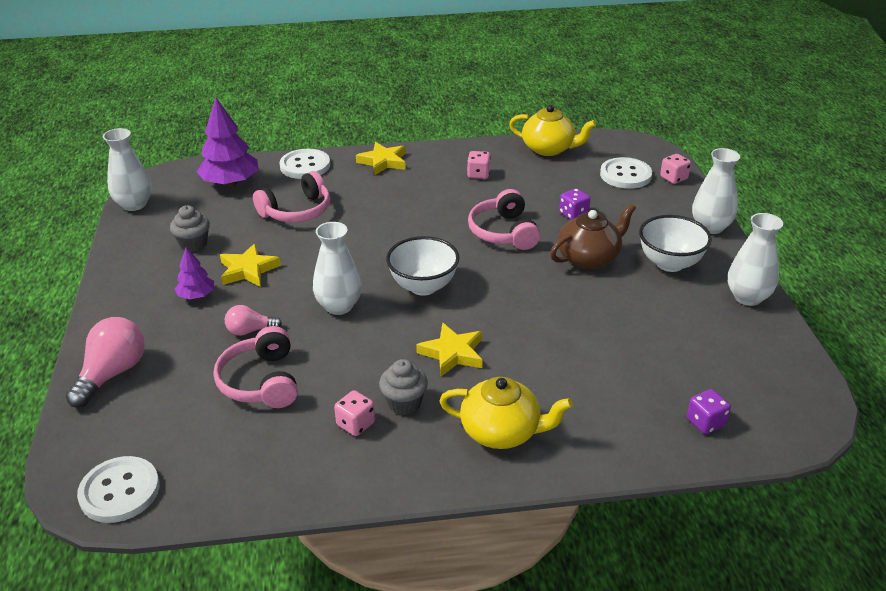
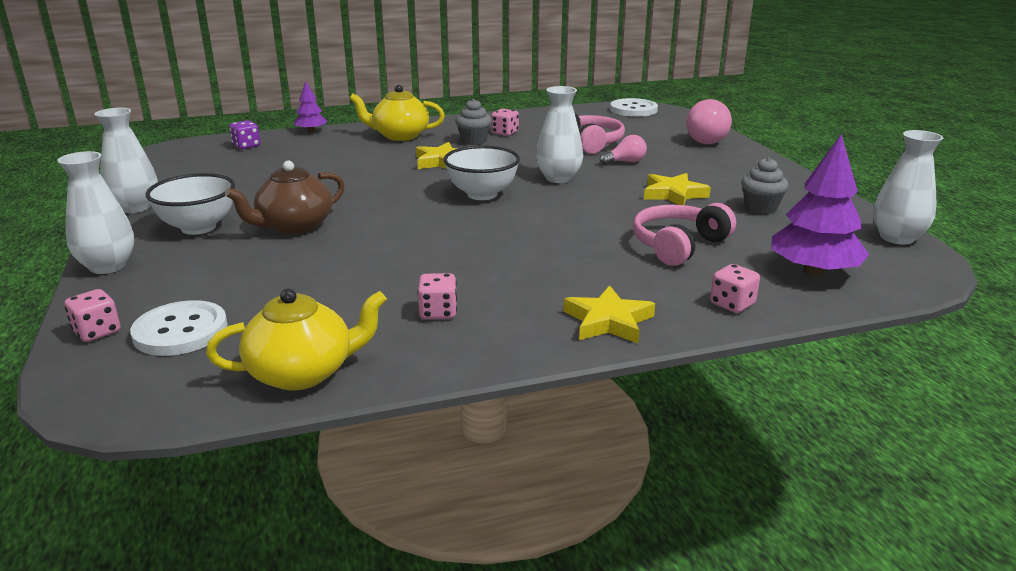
camera: 170 degrees right, 10 degrees down
(196, 295) = (701, 176): purple tree -> purple tree (311, 131)
(305, 166) = (732, 304): white button -> pink dice
(503, 232) = (396, 242): pink headphones -> none
(549, 149) = (303, 372): yellow teapot -> yellow teapot turned 150 degrees clockwise
(573, 214) = (296, 268): purple dice -> none

